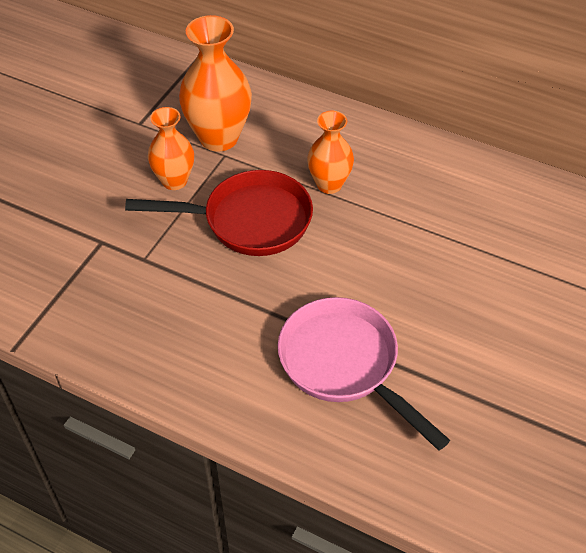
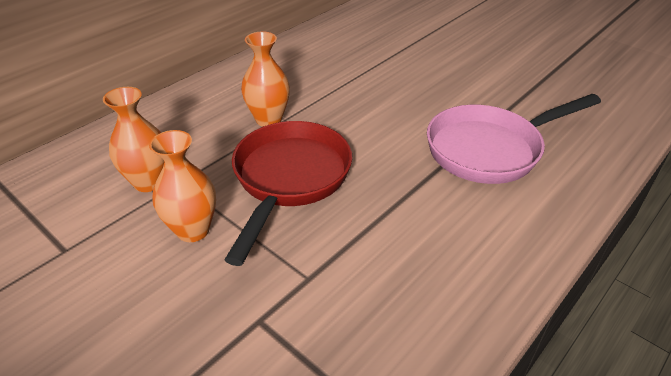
camera: 75 degrees left, 10 degrees down
(219, 138) = (148, 182): orange vase -> orange vase, size x0.63

